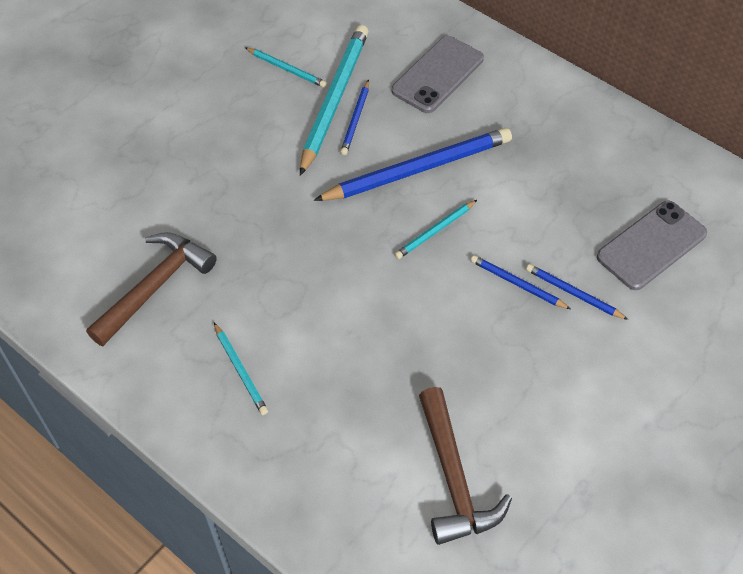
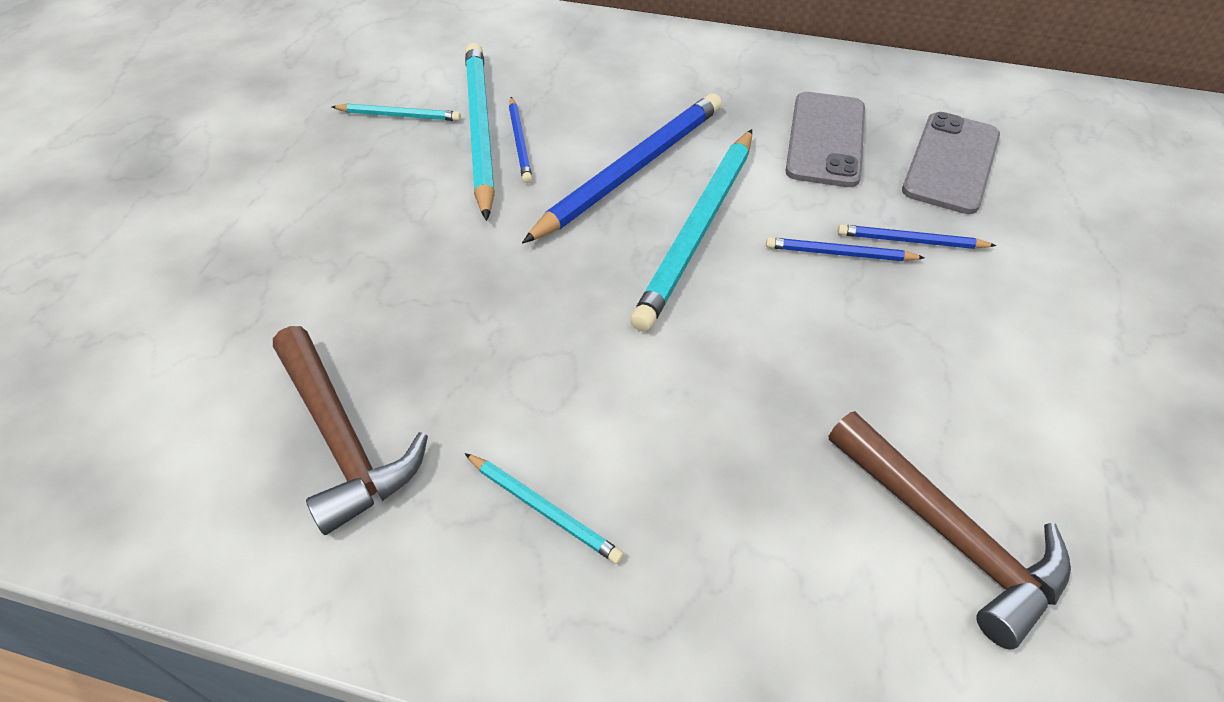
camera: 25 degrees left, 5 degrees down
(154, 287) = (342, 438): brown hammer -> brown hammer turned 135 degrees clockwise
(435, 231) = (699, 229): turquoise pencil -> turquoise pencil, size x2.05
(438, 75) = (590, 72): grey phone -> grey phone (825, 139)

